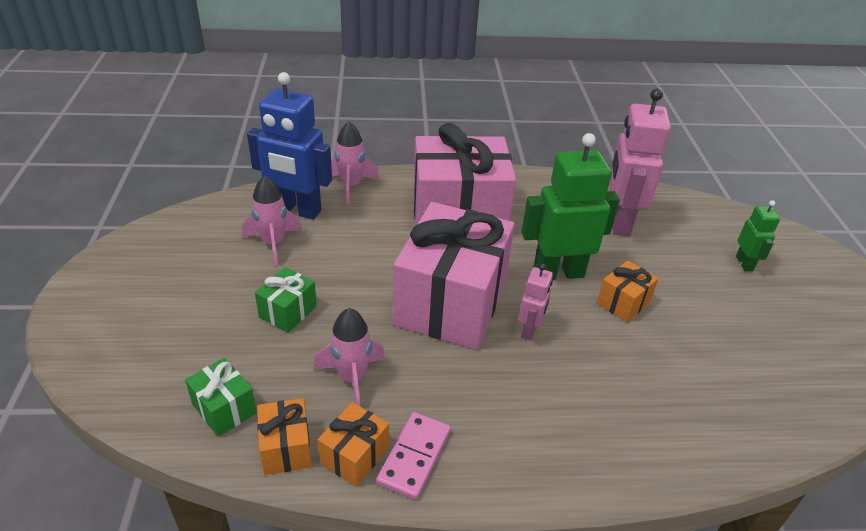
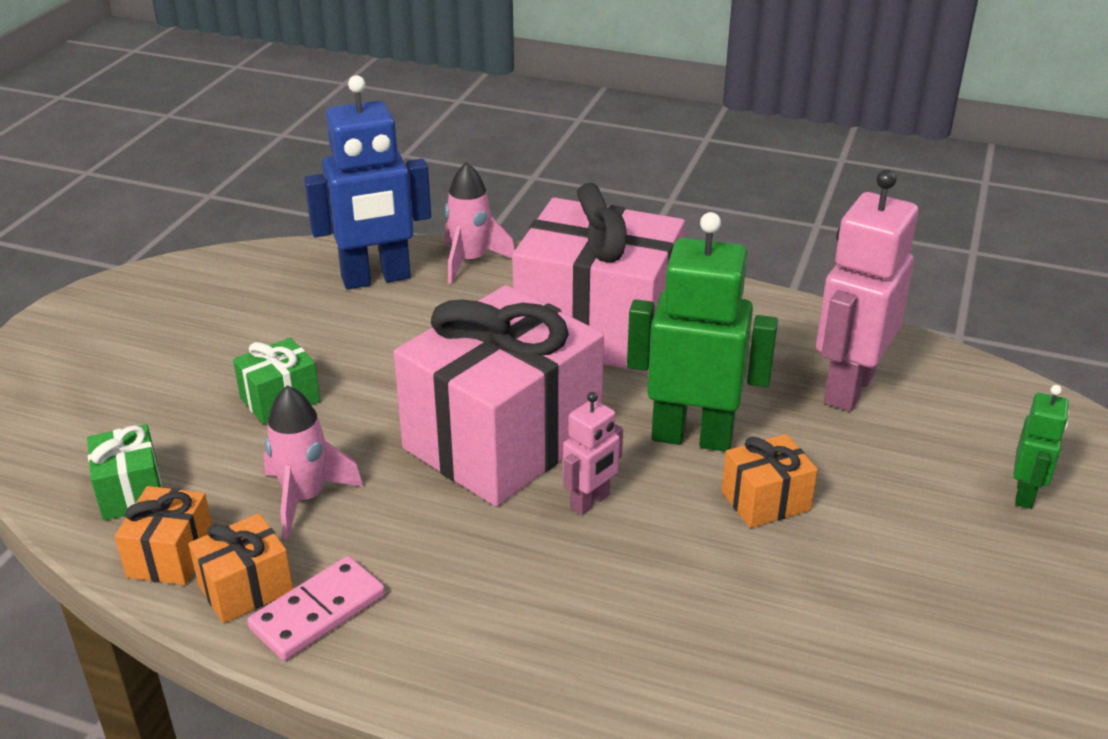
camera: 25 degrees right, 5 degrees down
(273, 243) = (318, 314): pink rocket -> none
(297, 210) = (376, 279): blue robot -> blue robot turned 60 degrees counterclockwise

